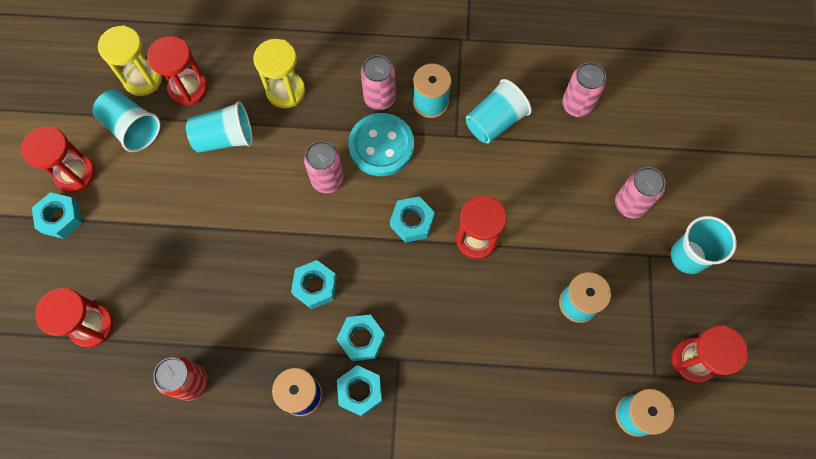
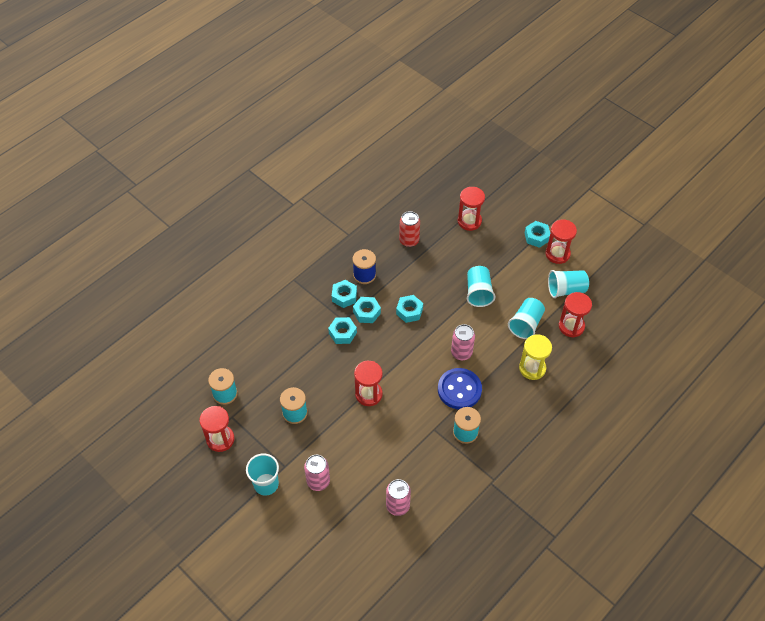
camera: 130 degrees right, 15 degrees down
(143, 79) = (594, 310): yellow hourglass -> none
(379, 98) = (489, 409): pink can -> none
(381, 146) = (459, 389): turquoise button -> blue button
(412, 222) = (404, 373): turquoise nut -> turquoise nut (342, 333)
(495, 122) = (425, 454): turquoise cup -> turquoise cup (478, 292)

